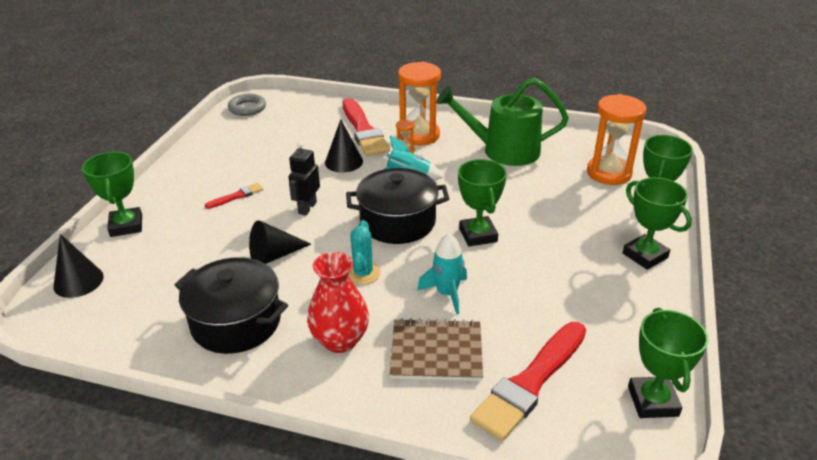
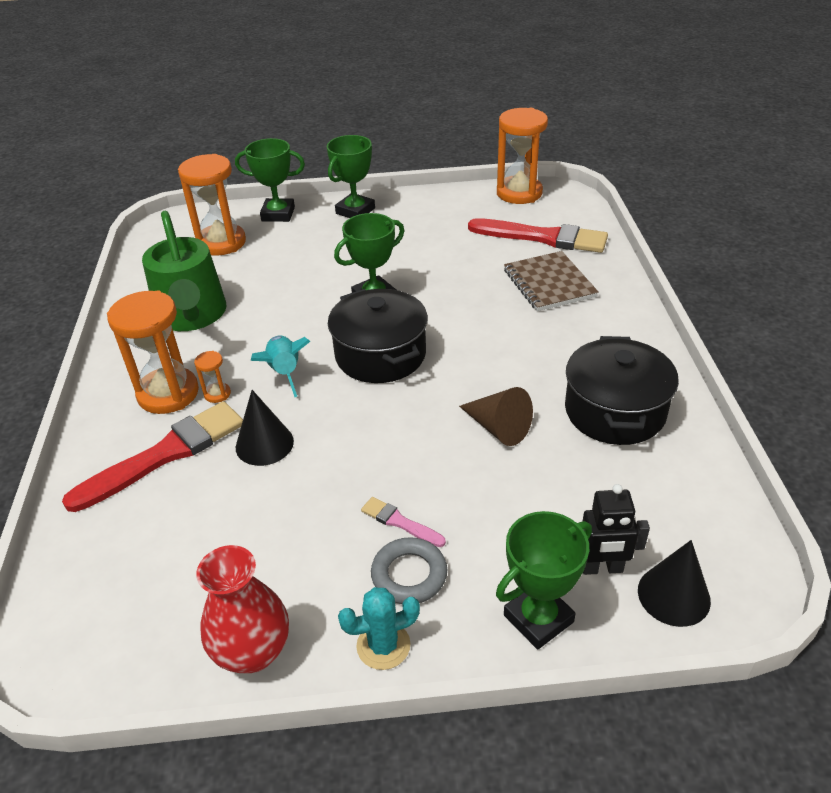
camera: 110 degrees left, 5 degrees up
(236, 196) = (400, 522): red brush -> pink brush
(247, 108) = (102, 656): grey ring -> grey ring (409, 575)
(274, 255) = (498, 428): black cone -> brown cone
(307, 208) = (391, 437): black robot -> black robot (601, 568)
(340, 340) = (580, 336): red vase -> red vase (253, 651)
(363, 273) = (482, 352): turquoise cactus -> turquoise cactus (383, 645)
(447, 294) = (475, 295): turquoise rocket -> none
(652, 401) = (519, 193): green trophy -> orange hourglass

